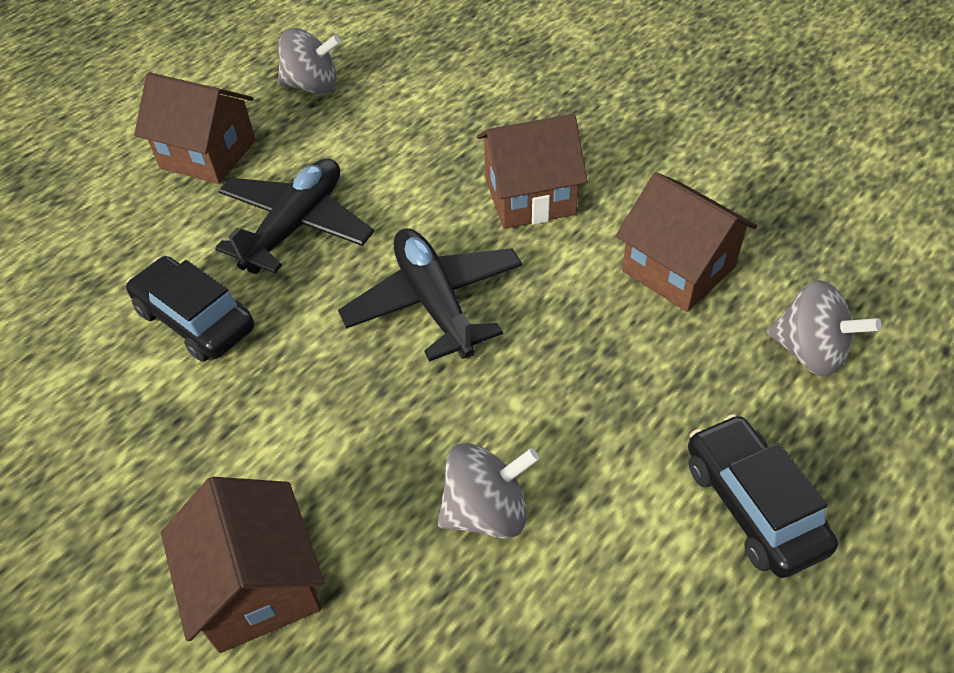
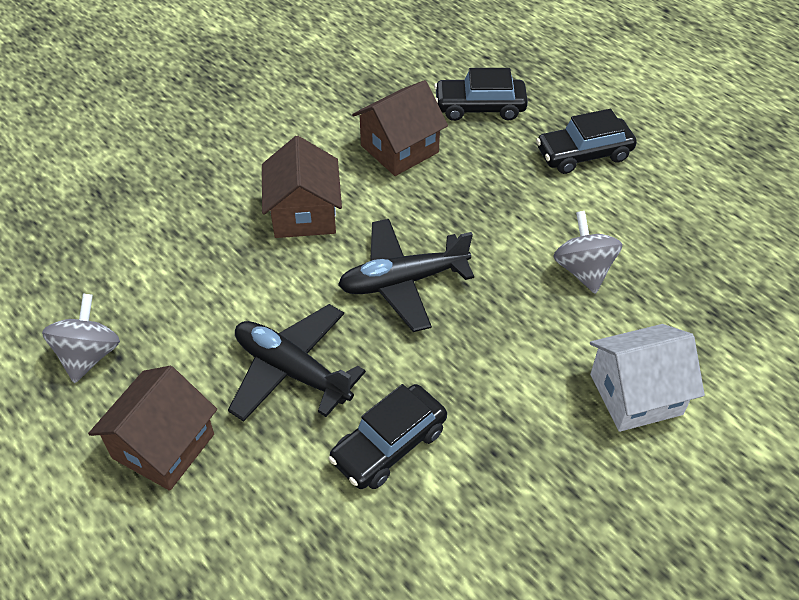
camera: 85 degrees left, 0 degrees up
(257, 586) = (636, 394): brown house -> white house
(810, 352) = (479, 107): grey spinning top -> black car

